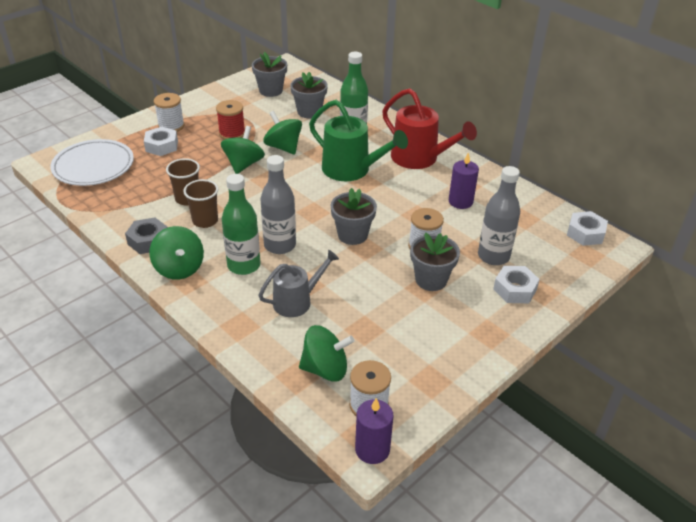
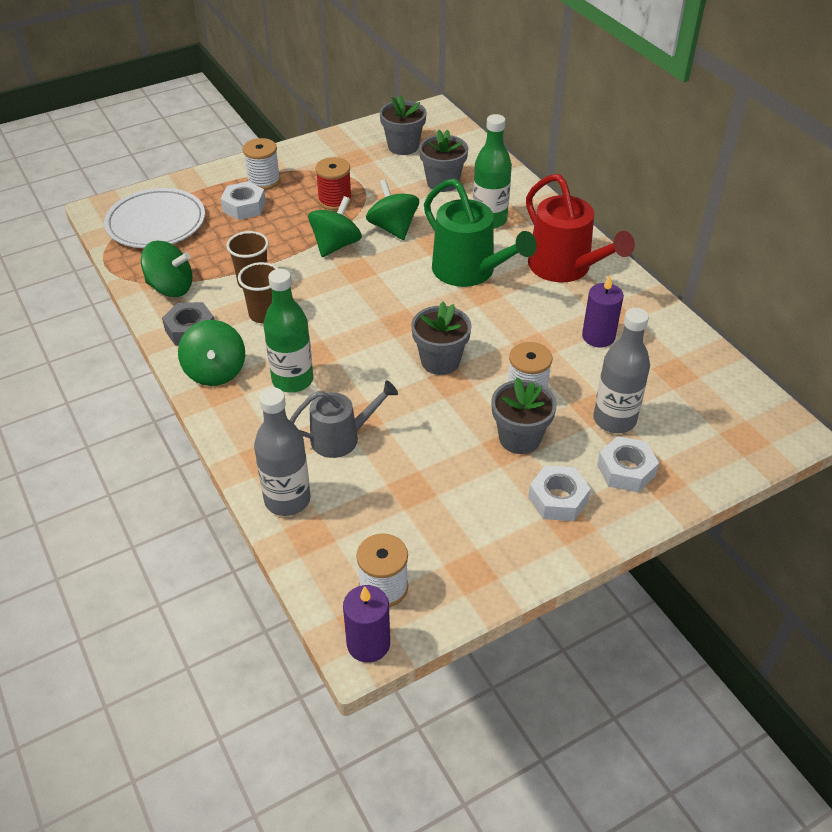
camera: 15 degrees right, 5 degrees up
(280, 245) = (345, 361): grey bottle -> grey bottle (287, 500)
(325, 369) = (347, 531): green spinning top -> green spinning top (171, 287)
(585, 233) = (754, 408): white nut -> white nut (558, 499)

